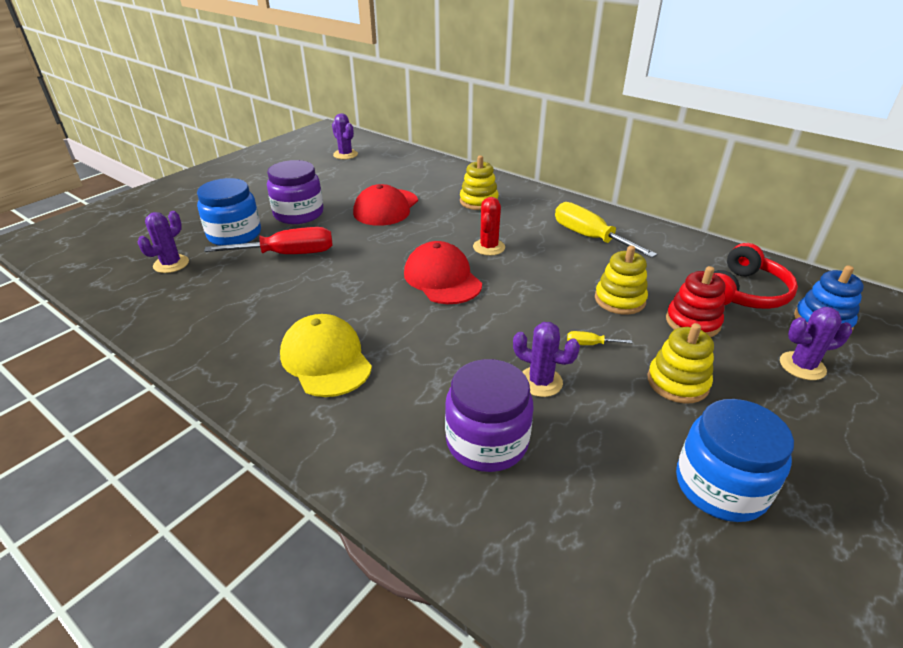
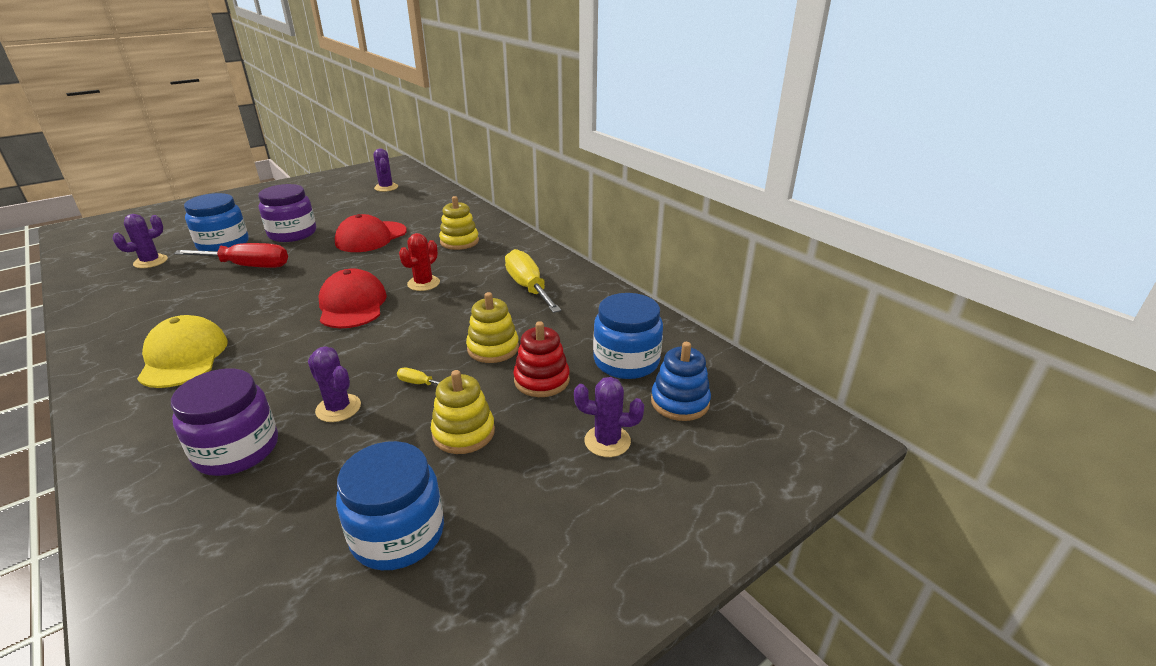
camera: 15 degrees right, 5 degrees down
(744, 293) = (626, 361): red headphones -> blue jar

